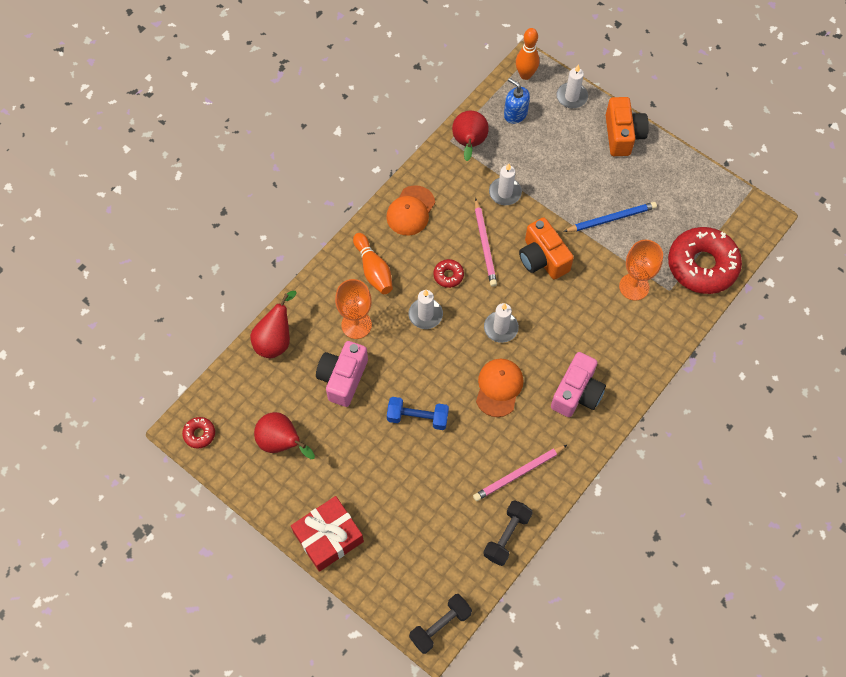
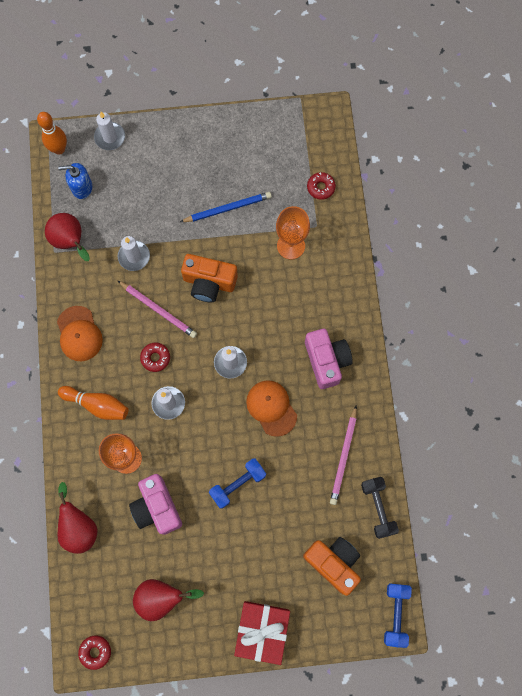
camera: 45 degrees left, 10 degrees up
(440, 626) = (395, 614): black dumbbell -> blue dumbbell
(611, 218) = (227, 208): blue pencil -> blue pencil turned 45 degrees clockwise
(622, 135) = (175, 136): orange camera -> orange camera (333, 563)
(702, 265) = (321, 187): red donut -> red donut, size x0.42

